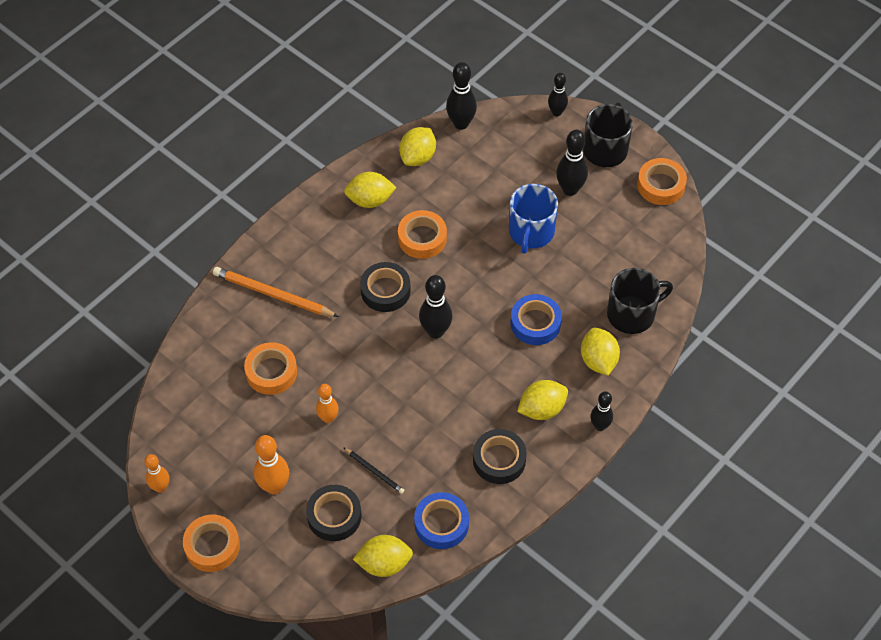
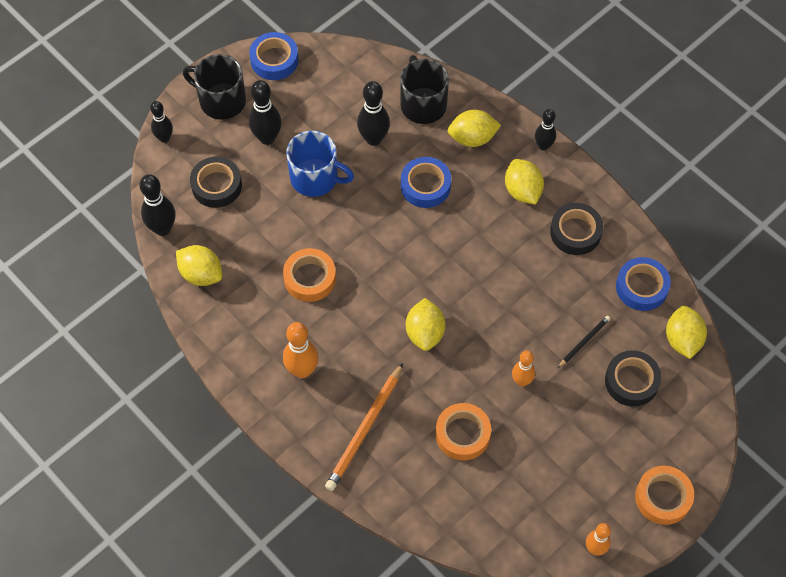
camera: 85 degrees left, 5 degrees up
(274, 486) = (597, 436): orange bowling pin -> orange bowling pin (302, 370)
(370, 200) = (252, 325): yellow lemon -> yellow lemon (425, 333)
(385, 291) = (372, 318): black tape -> black tape (216, 185)
(435, 331) = (426, 275): black bowling pin -> black bowling pin (373, 139)
(661, 185) = (274, 60): orange tape -> blue tape

